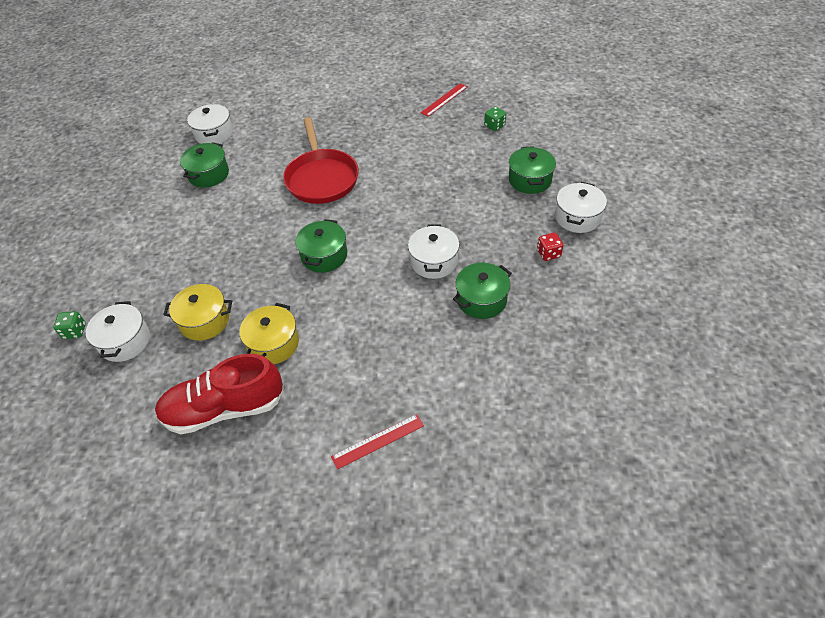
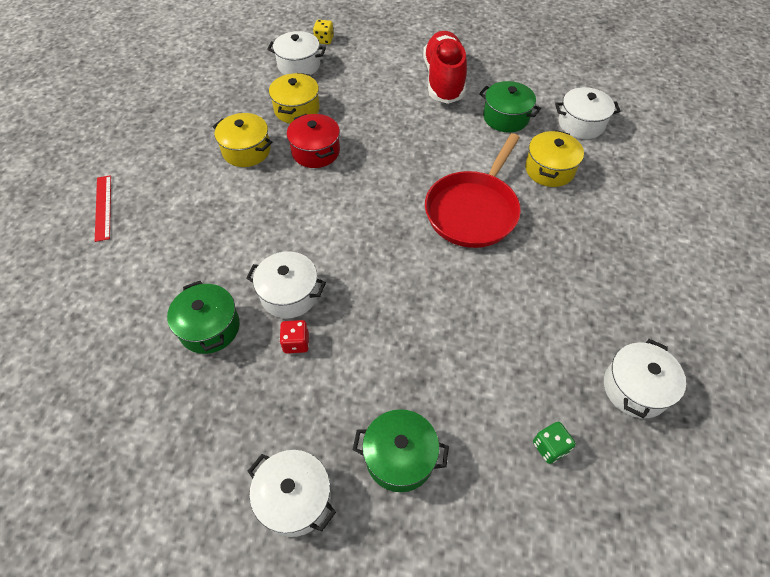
camera: 100 degrees right, 5 degrees up
(74, 331) = (324, 40): green dice -> yellow dice
(224, 409) = (197, 118): red shoe -> red shoe (443, 80)
(268, 289) = (315, 151): none -> red pot
(270, 145) = (549, 169): none -> yellow pot
(321, 178) = (473, 210): red pan -> red pan turned 60 degrees counterclockwise
(324, 256) = (341, 198): green pot -> none
(444, 99) = (635, 388): red ruler -> white pot
(548, 253) = (244, 429): red dice -> red dice (296, 343)

